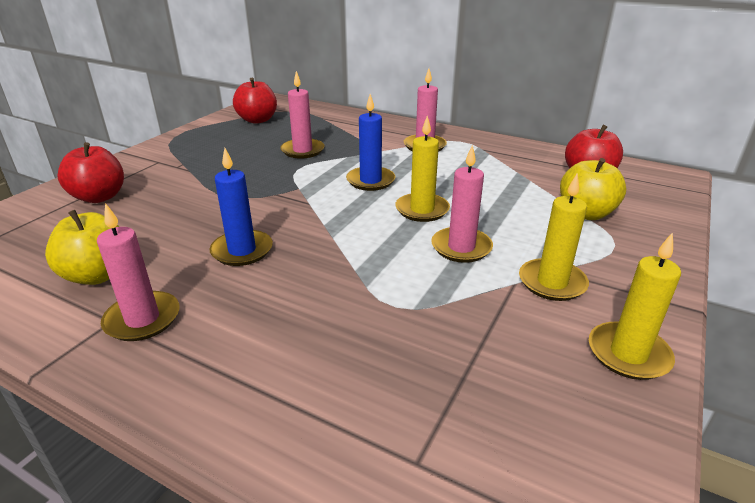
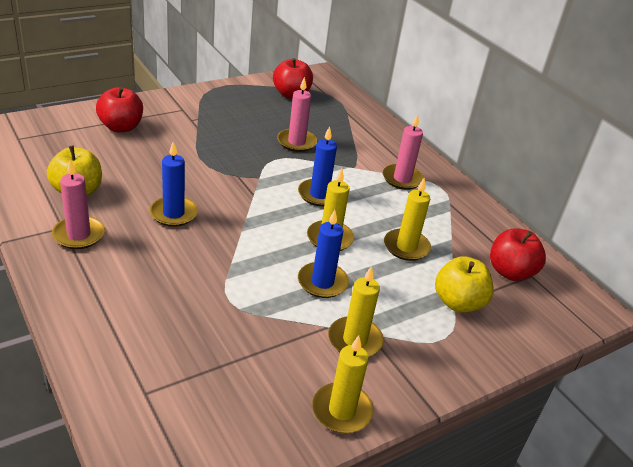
camera: 25 degrees right, 5 degrees up
(461, 247) = (322, 282): pink candle -> blue candle
(492, 191) = (406, 247): none -> yellow candle

